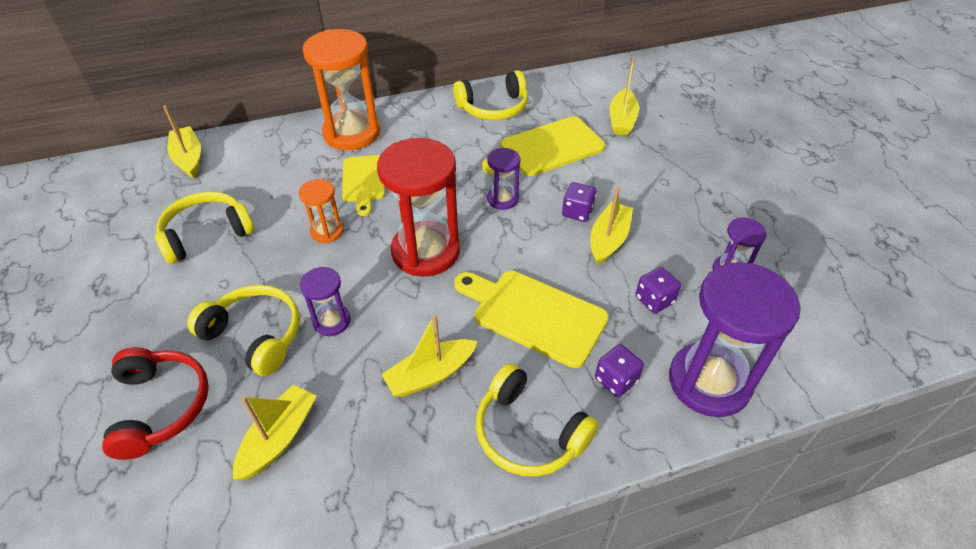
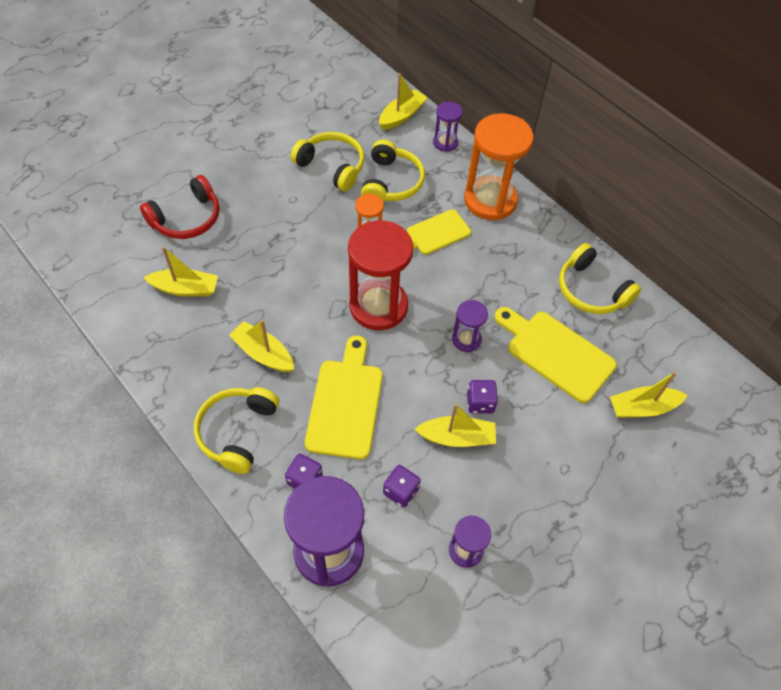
camera: 65 degrees right, 10 degrees up
(255, 335) = (257, 238): yellow headphones -> yellow headphones (391, 182)
(332, 321) = (286, 276): purple hourglass -> purple hourglass (445, 142)

